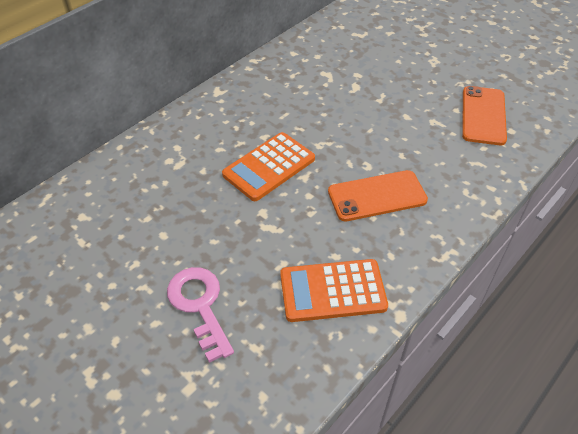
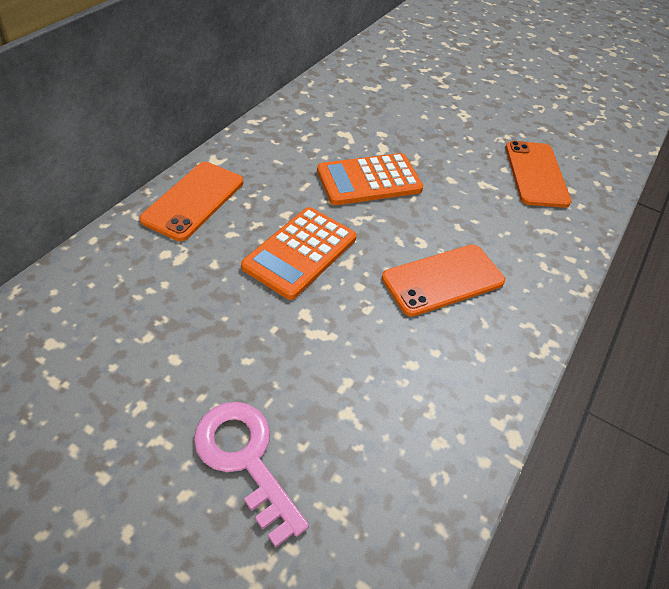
camera: 15 degrees left, 0 degrees up
(196, 122) = (194, 200): none -> orange phone
(332, 291) = (420, 414): orange calculator -> orange calculator (369, 180)

